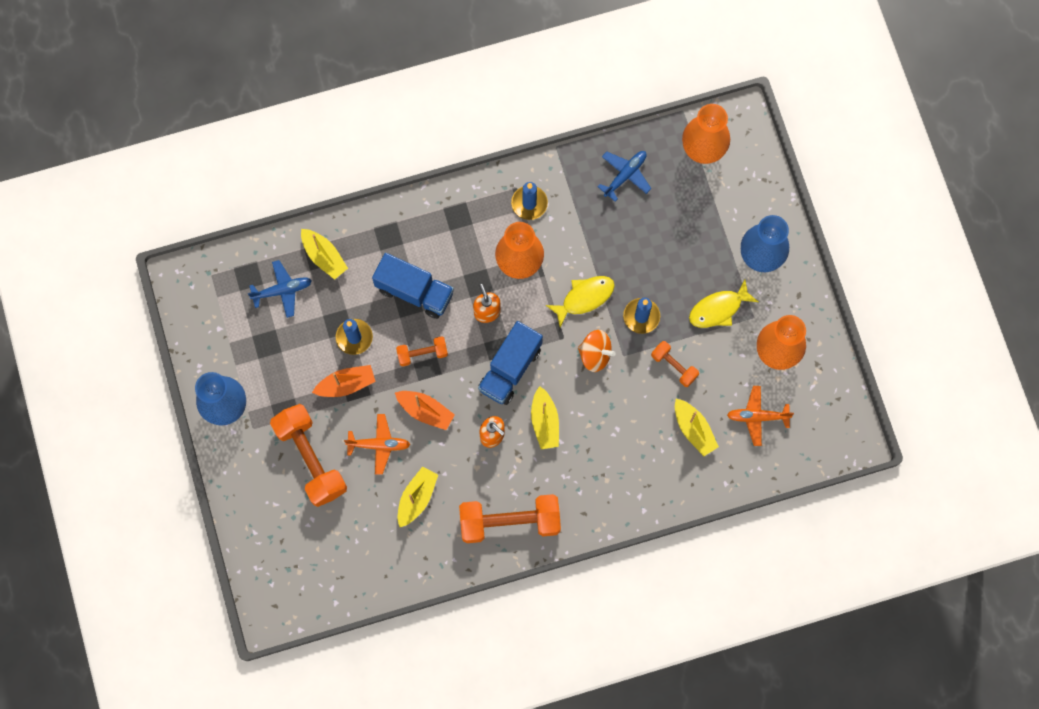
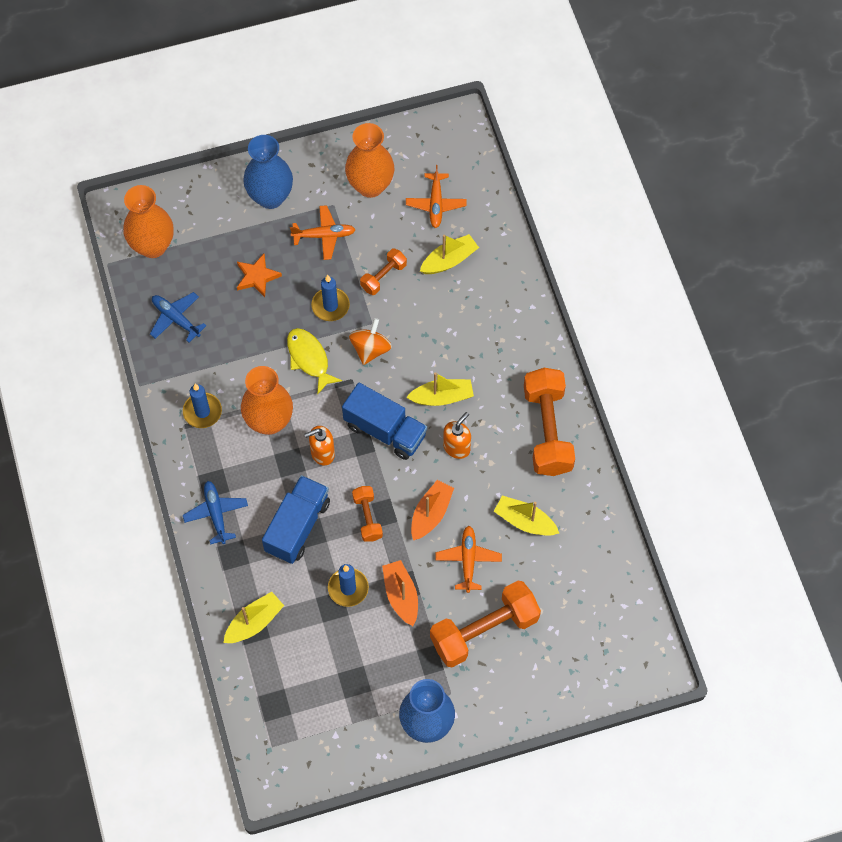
camera: 90 degrees left, 10 degrees down
(282, 290) = (292, 666): blue plane -> blue plane (216, 513)
(671, 247) = (257, 277): none -> orange star
(718, 309) = (324, 235): yellow fish -> orange plane

